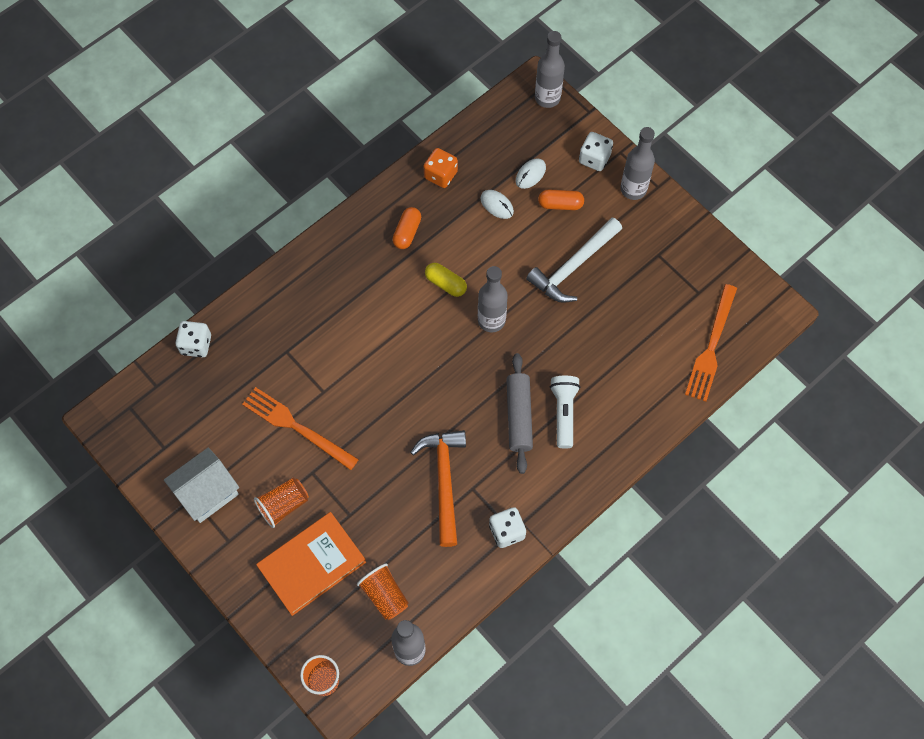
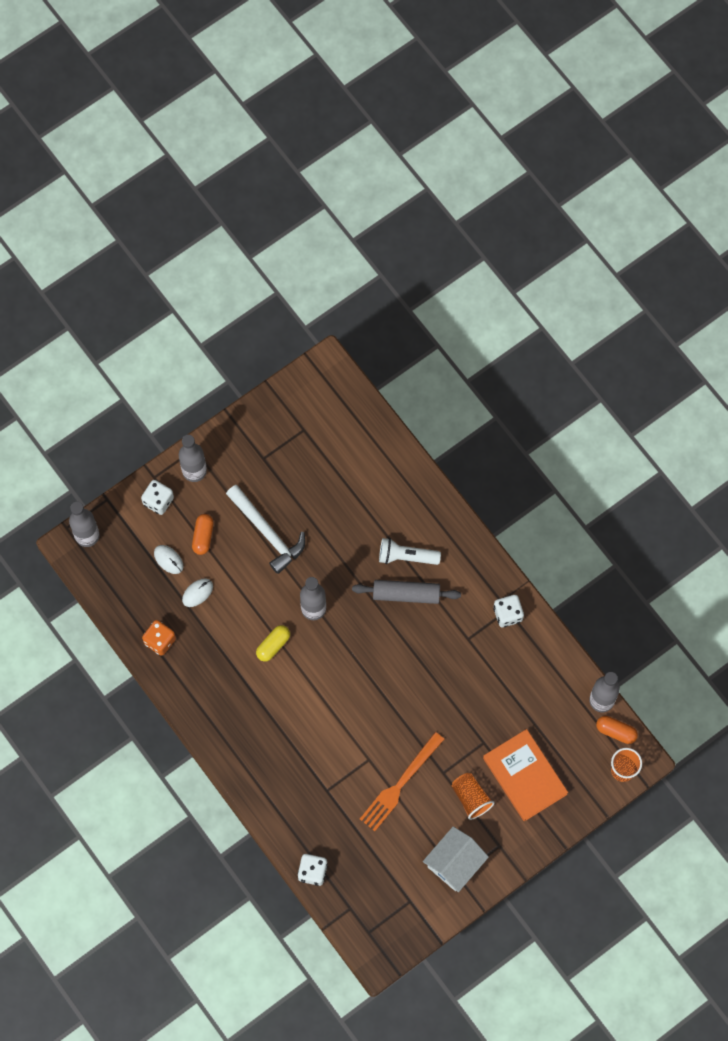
camera: 85 degrees left, 5 degrees up
(207, 492) = (454, 863): white house -> white house turned 75 degrees clockwise
(384, 595) = (555, 717): orange cup -> none
(407, 232) = (217, 675): orange capsule -> orange capsule (616, 731)
(444, 481) = (460, 662): orange hammer -> none
(711, 346) = (356, 427): orange fork -> none

